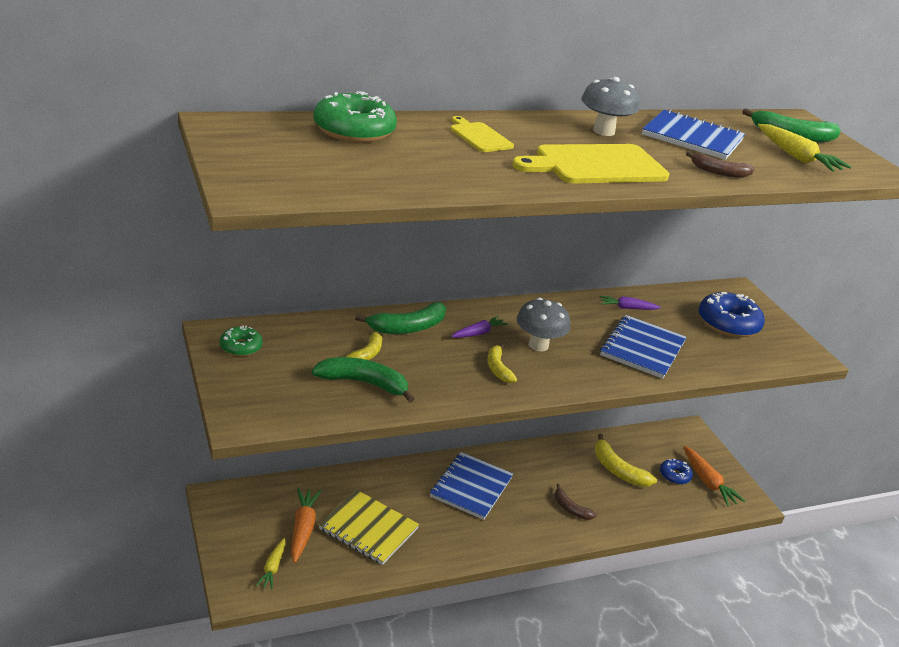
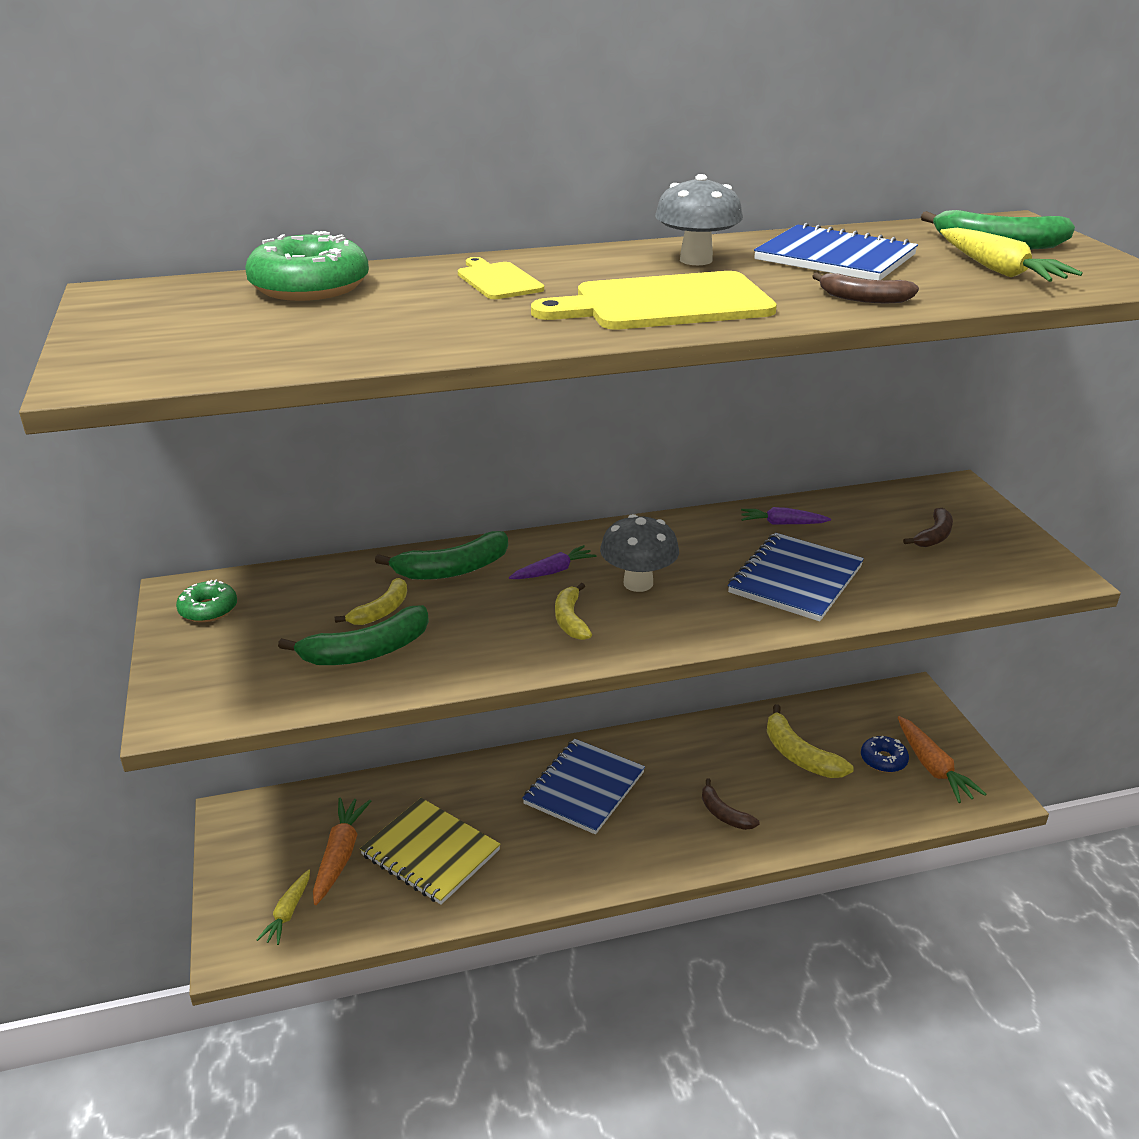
camera: 10 degrees right, 0 degrees up
(363, 383) = (367, 651): green banana -> green banana turned 135 degrees clockwise
(728, 323) = (934, 536): blue donut -> brown banana

